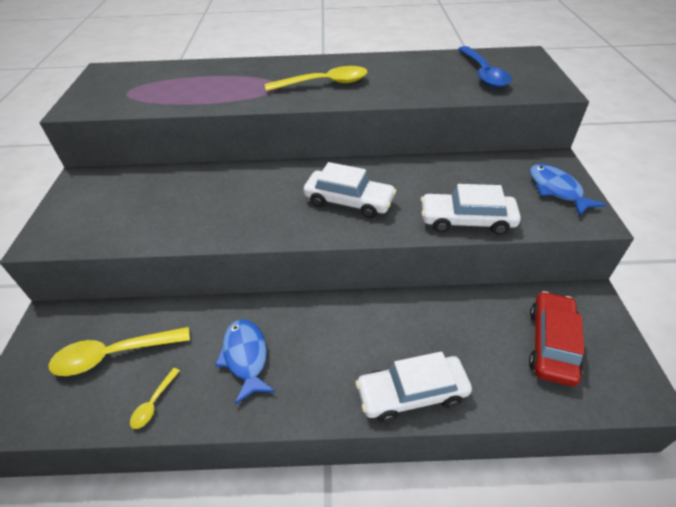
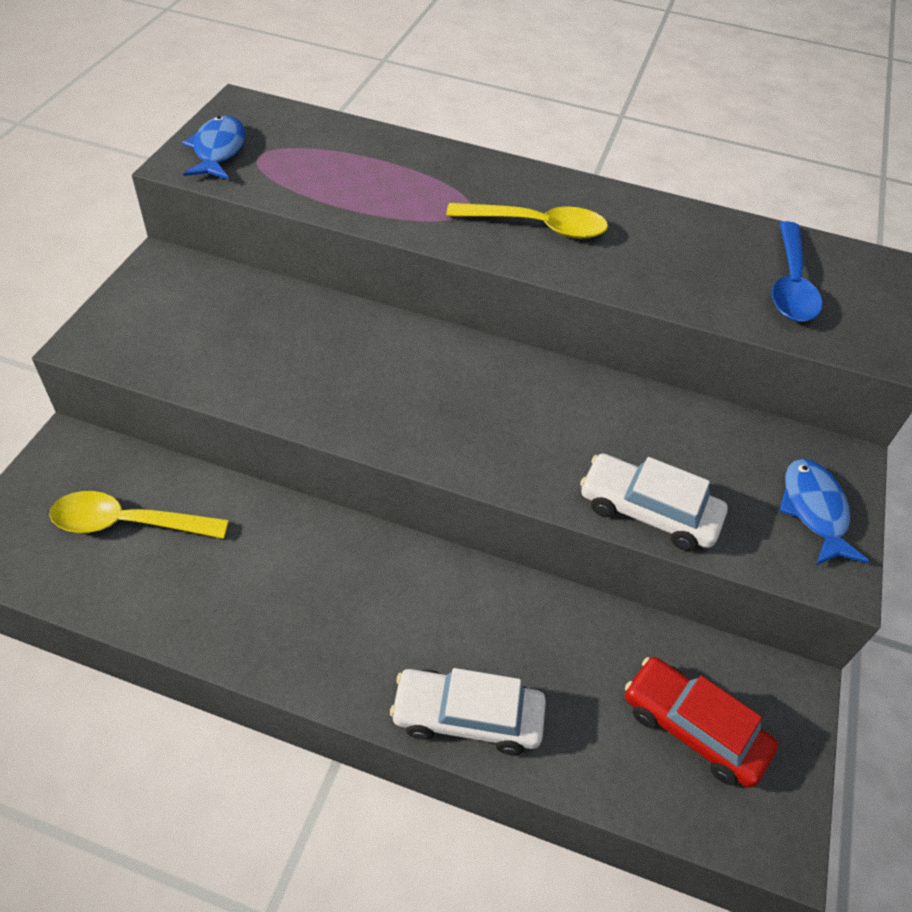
camera: 15 degrees right, 5 degrees up
(154, 403) = (153, 603): yellow spoon -> none
(246, 357) = (283, 587): blue fish -> blue fish (218, 150)
(349, 201) = (499, 422): white car -> none
(551, 344) = (693, 728): red car -> red car turned 90 degrees counterclockwise

